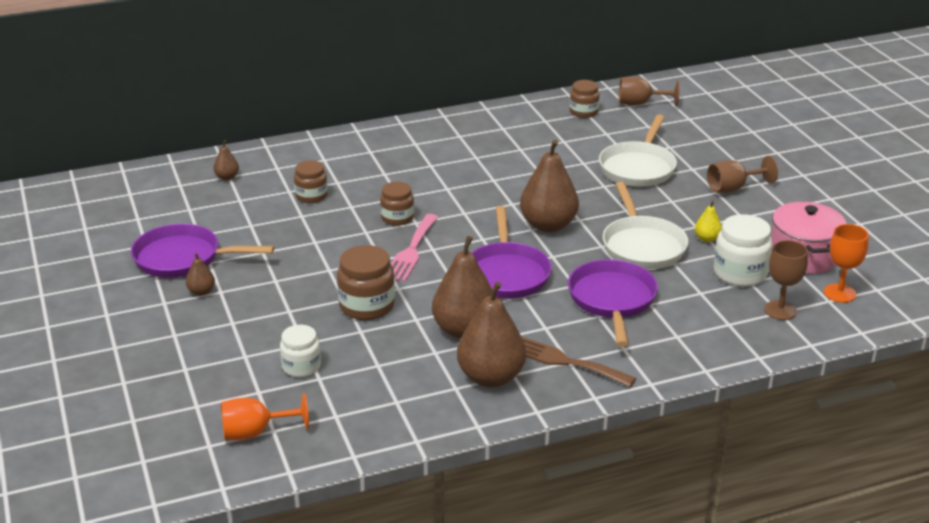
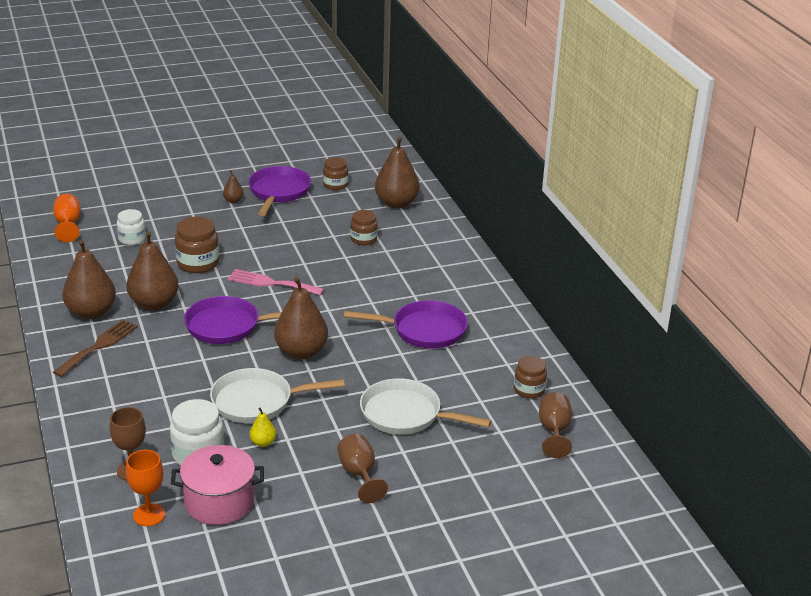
camera: 90 degrees right, 0 degrees up
(227, 177) = (396, 203): brown pear -> brown pear, size x2.19
(397, 218) = (324, 277): brown jar -> brown jar (335, 185)
(612, 300) = (175, 376): purple pan -> purple pan (424, 330)

